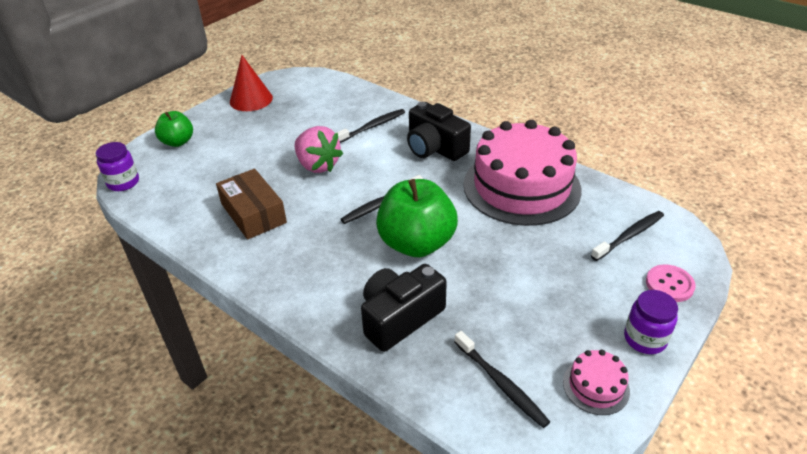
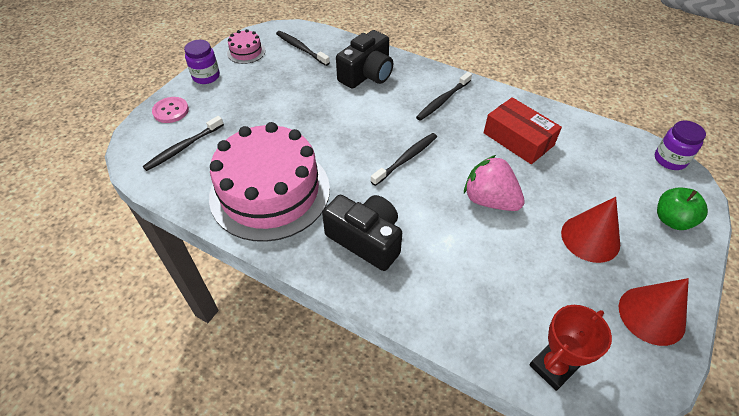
camera: 170 degrees right, 10 degrees up
(253, 213) = (518, 139): brown box -> red box
(254, 136) = (590, 238): none -> red cone
(331, 86) = (553, 367): none -> red trophy
(372, 127) = (453, 271): black toothbrush -> black toothbrush (443, 100)
(416, 243) = (365, 125): green apple -> none

